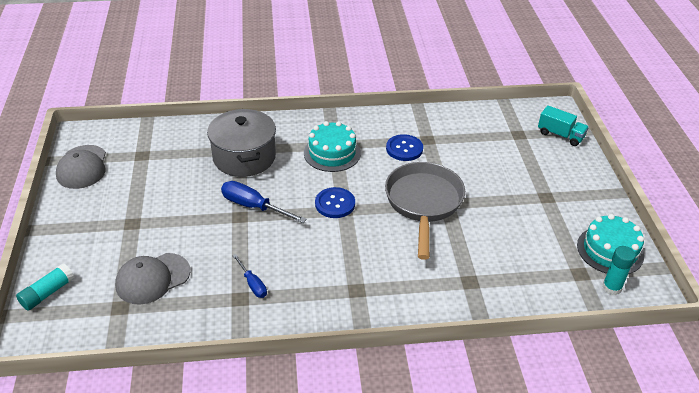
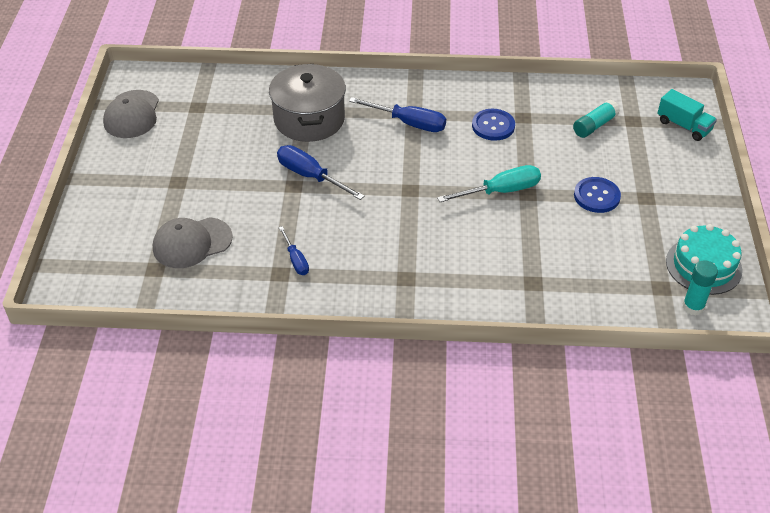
camera: 10 degrees right, 5 degrees up
(47, 293) = (83, 246): turquoise glue stick -> turquoise glue stick (594, 125)
(332, 153) = (409, 123): turquoise cake -> blue screwdriver
(335, 204) = (401, 182): blue button -> blue button (596, 196)
(423, 203) = (501, 191): grey pan -> turquoise screwdriver

